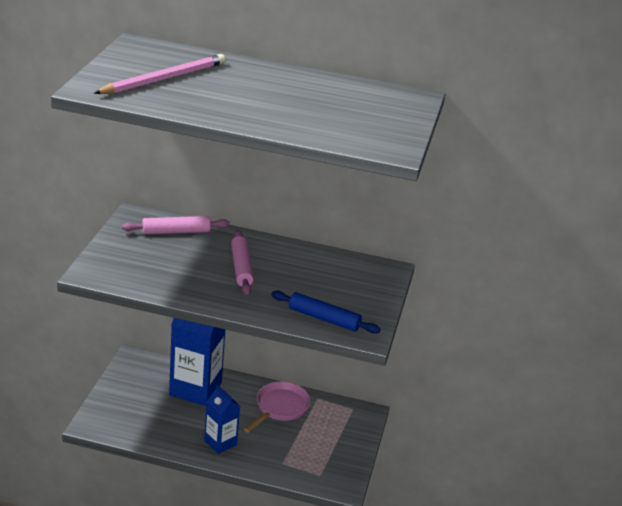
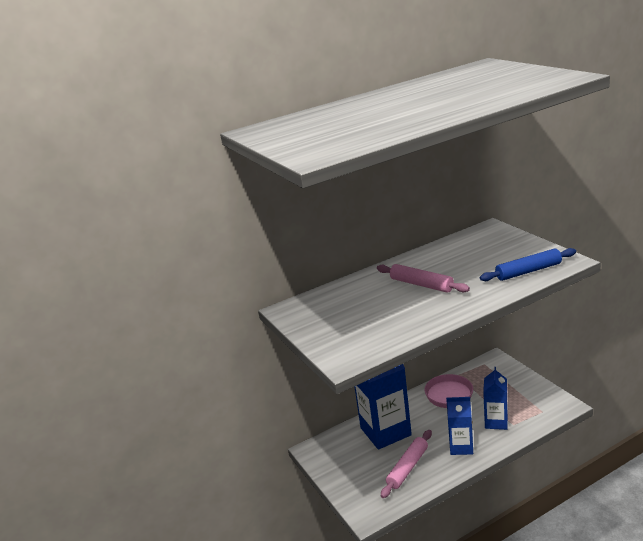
camera: 35 degrees left, 5 degrees down
(164, 79) = (337, 128): pink pencil -> none
(176, 232) = (335, 298): pink rolling pin -> pink rolling pin (408, 468)
(275, 451) = (496, 422): none -> blue carton

